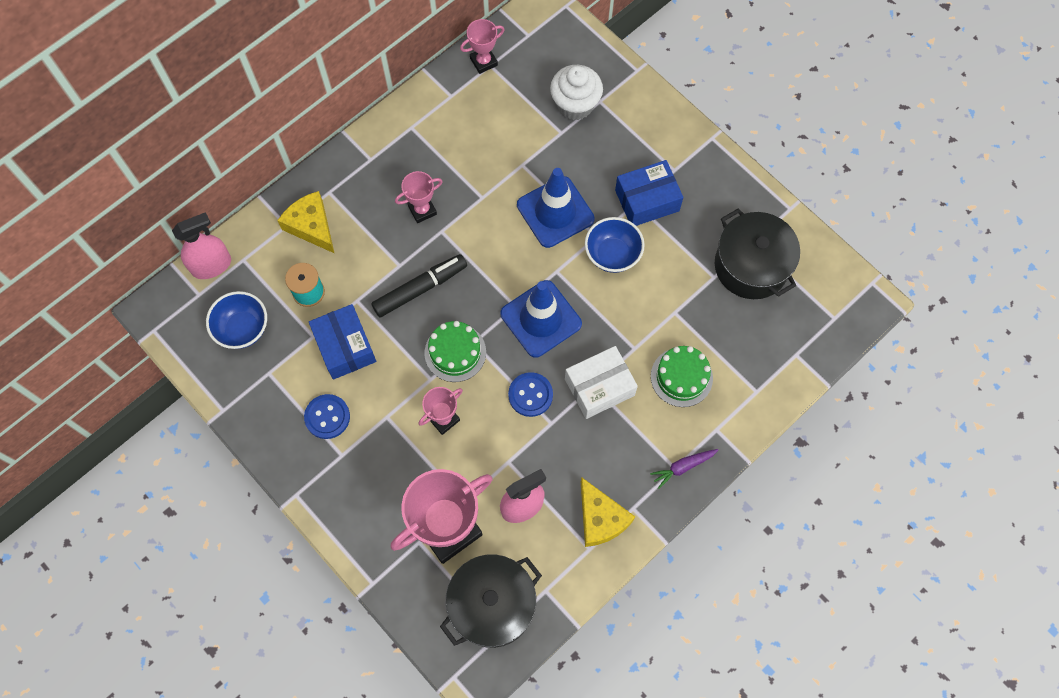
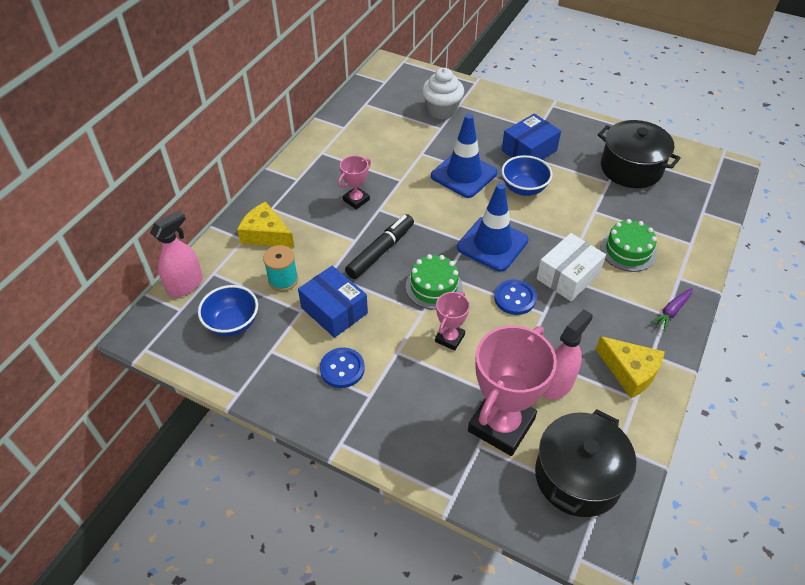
camera: 20 degrees left, 20 degrees down
(483, 62) = (359, 103): pink trophy -> none

